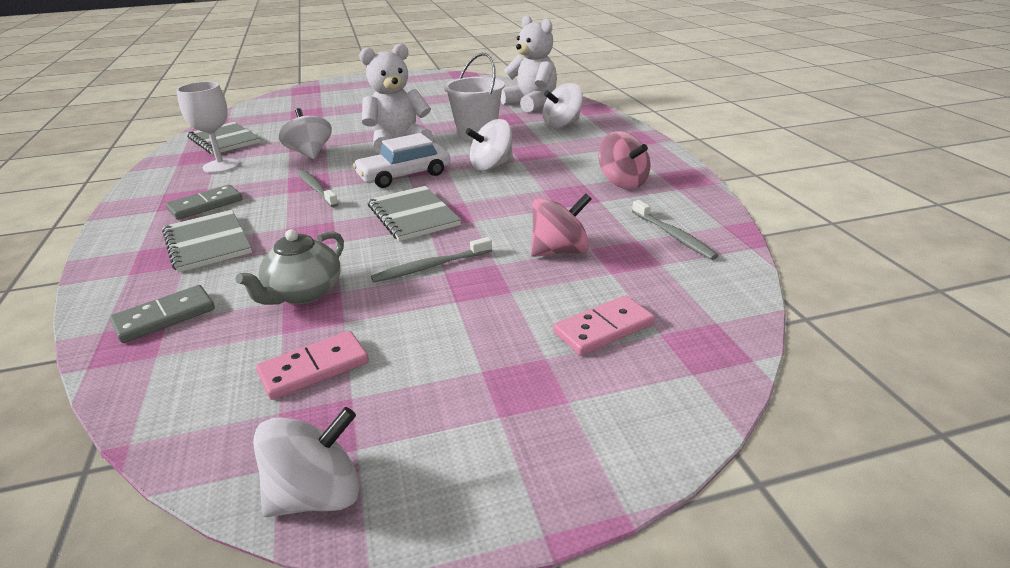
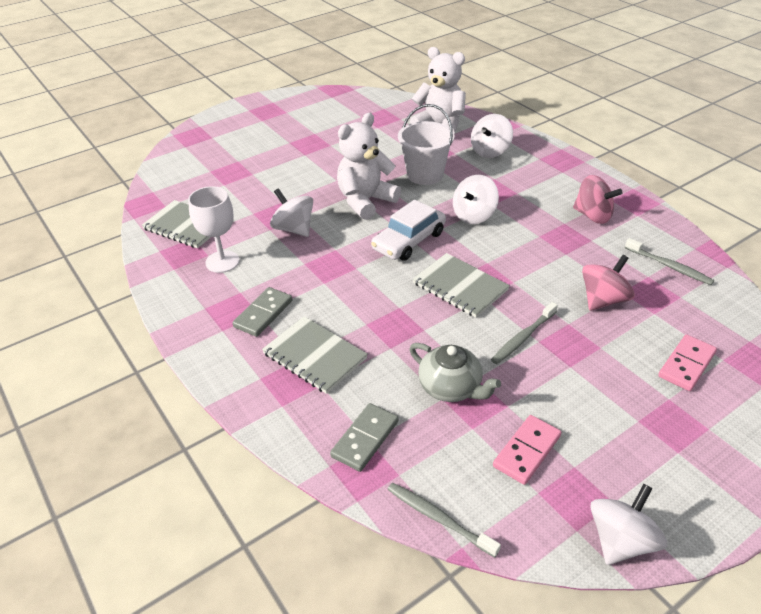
camera: 20 degrees left, 10 degrees up
(303, 293) = (451, 387): grey teapot -> grey teapot turned 60 degrees counterclockwise
(316, 189) = (347, 273): grey toothbrush -> grey toothbrush (438, 518)

